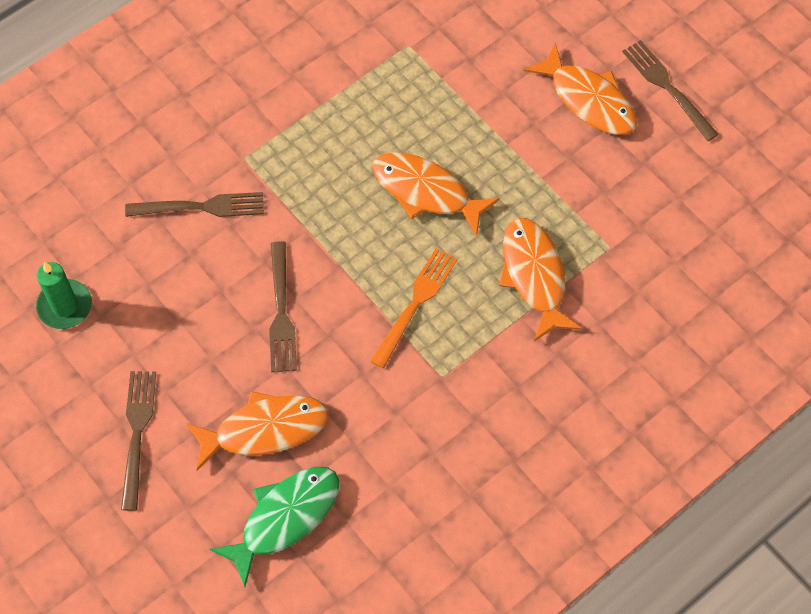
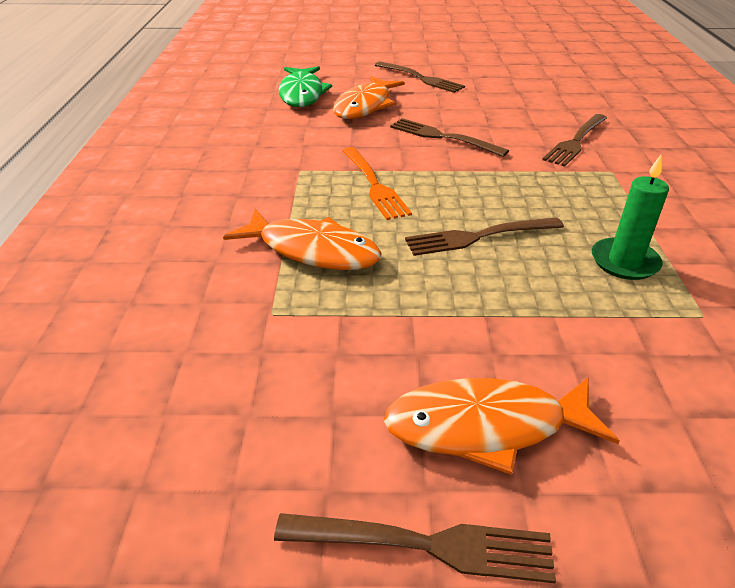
camera: 130 degrees right, 25 degrees down
(65, 306) = (539, 85): green candle -> green candle (624, 262)
(426, 192) = (479, 237): orange fish -> brown fork

